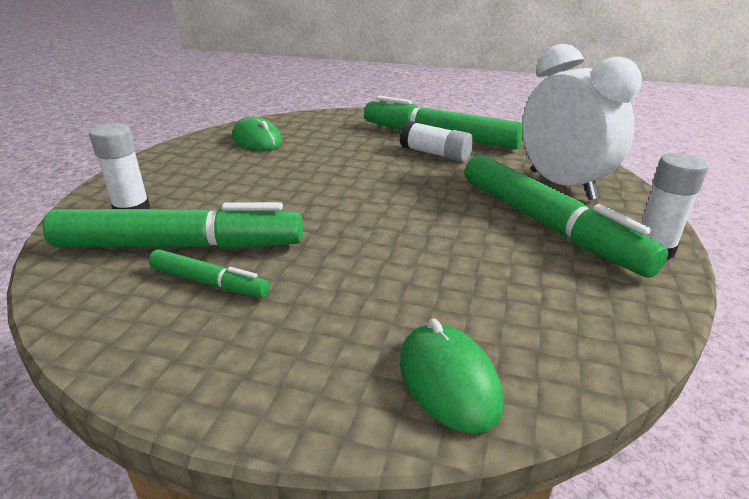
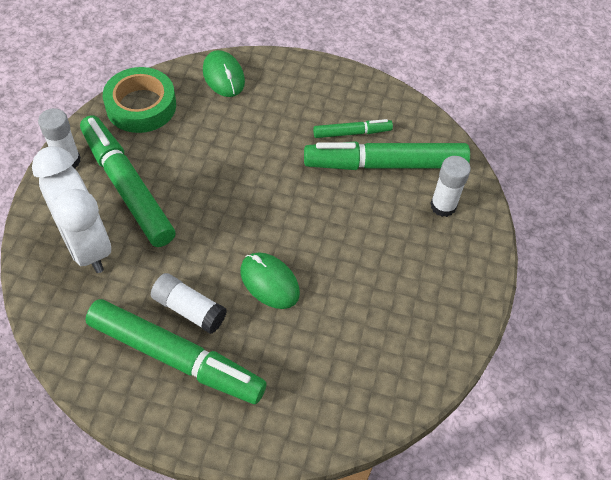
camera: 175 degrees right, 25 degrees up
(210, 282) = (352, 133): green marker -> green marker turned 150 degrees clockwise
(257, 140) = (388, 344): green mouse -> green mouse (269, 282)
(594, 321) = (141, 106): none -> green tape

